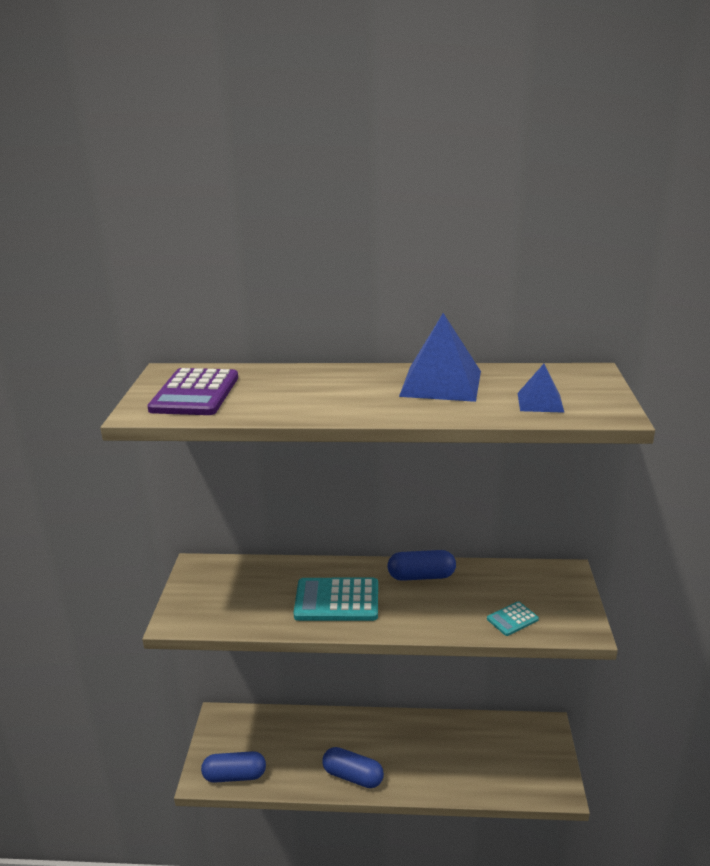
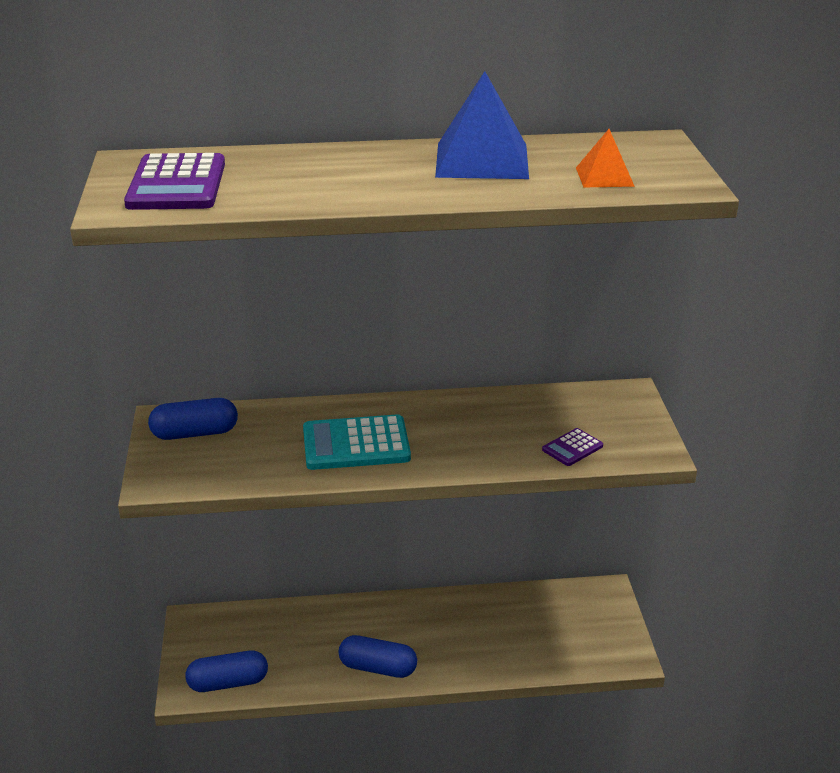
camera: 10 degrees left, 5 degrees up
(421, 576) = (455, 410): blue capsule -> blue capsule (195, 433)
(512, 619) = (572, 448): turquoise calculator -> purple calculator
(540, 402) = (604, 177): blue pyramid -> orange pyramid

